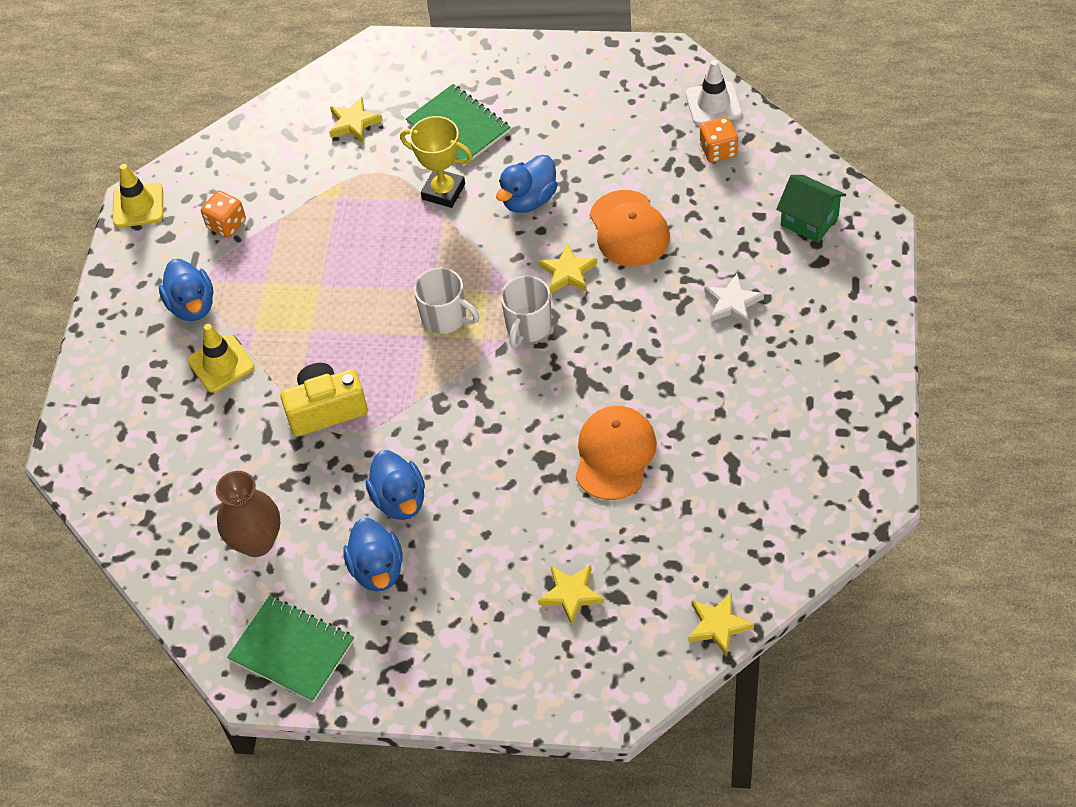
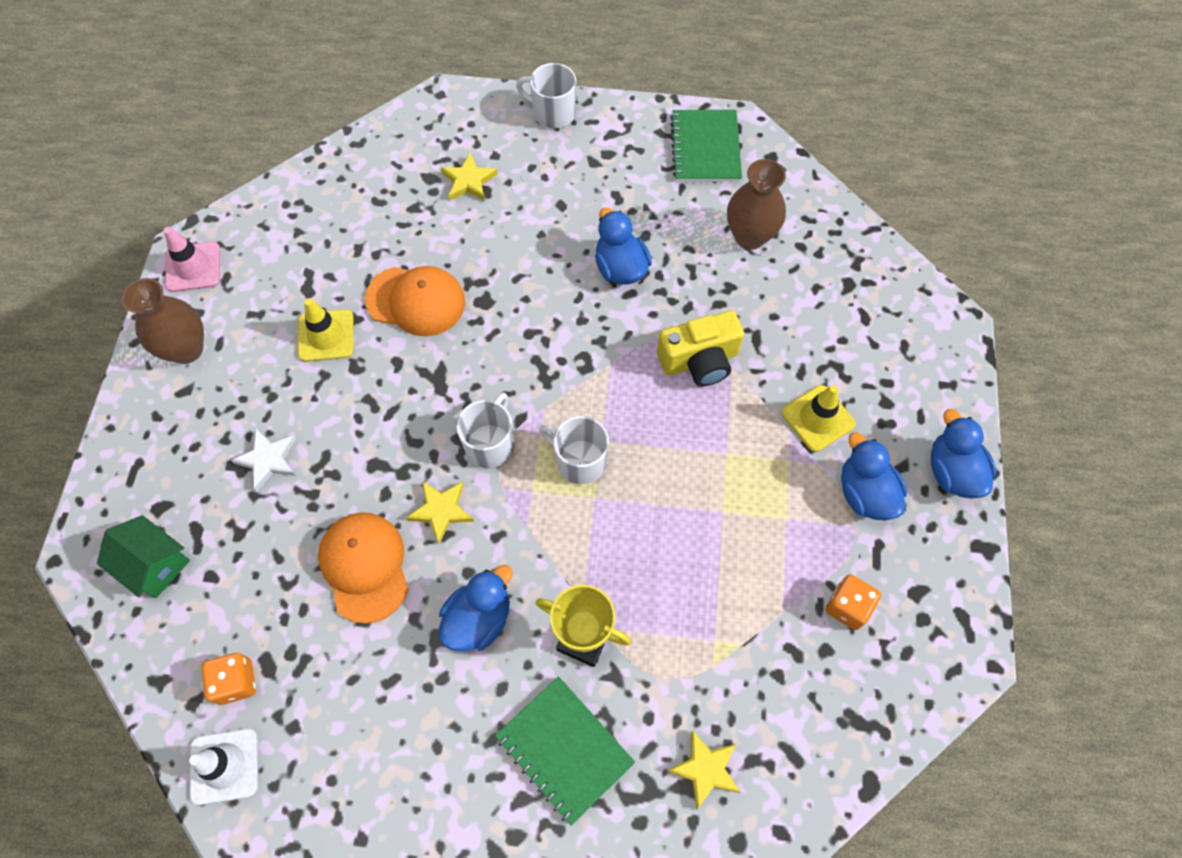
camera: 175 degrees right, 10 degrees up
(138, 205) = (966, 644): yellow traffic cone -> yellow traffic cone (326, 336)
(292, 650) = (705, 148): green notebook -> green notebook turned 60 degrees clockwise
(377, 569) = (637, 208): blue duck -> blue duck (952, 471)
(475, 692) = (553, 113): none -> white mug
(614, 454) = (416, 301): orange cap -> orange cap turned 90 degrees counterclockwise
(718, 625) = (349, 153): yellow star -> none
(841, 395) = (186, 349): none -> brown vase
(862, 478) = (193, 267): none -> pink traffic cone

